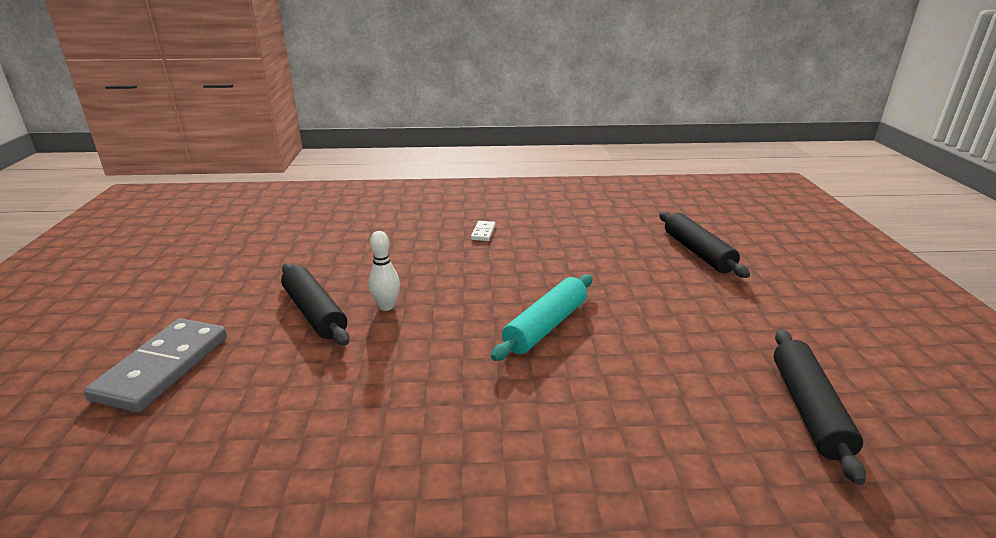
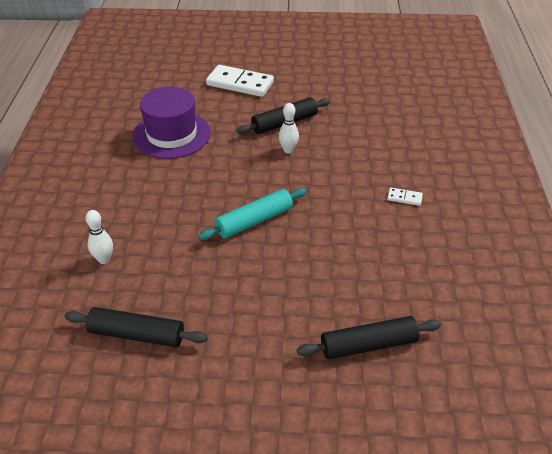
camera: 95 degrees right, 15 degrees up
(163, 367) = (240, 83): grey domino -> white domino
(313, 444) = (171, 134): none -> purple hat
(546, 326) = (254, 221): turquoise rolling pin -> turquoise rolling pin turned 75 degrees counterclockwise
(692, 480) = (104, 259): none -> white bowling pin

